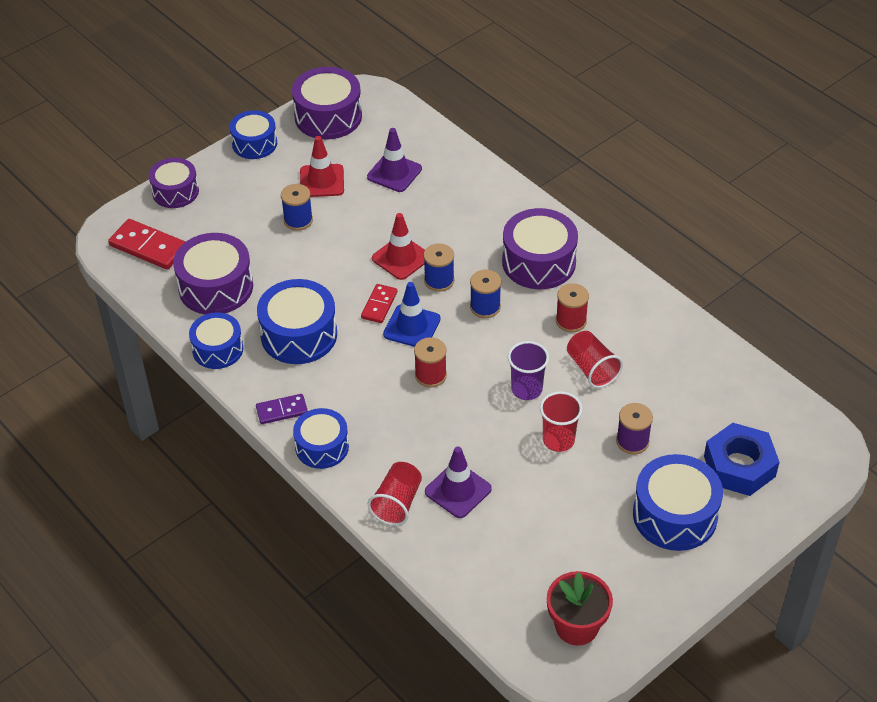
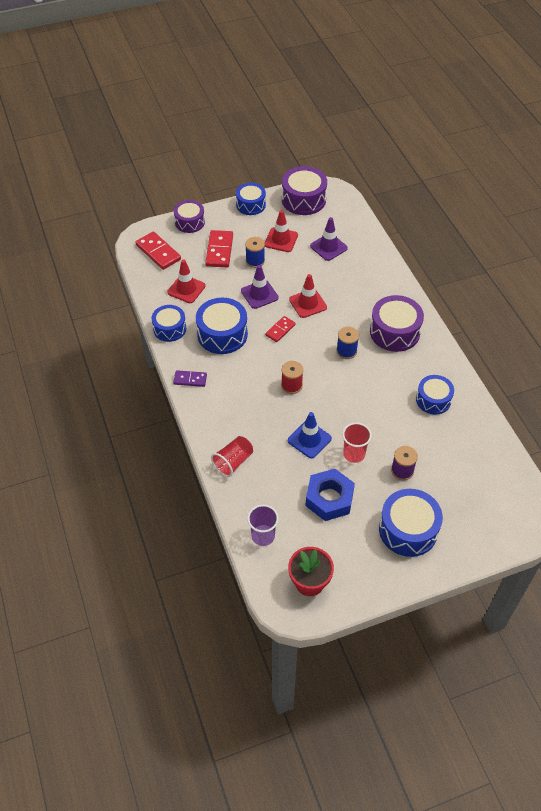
camera: 20 degrees right, 5 degrees up
(216, 287) = (186, 289): purple drum -> red traffic cone
(239, 220) = (219, 250): none -> red domino
(322, 447) = (203, 410): blue drum -> blue drum (433, 400)
(412, 327) = (294, 350): blue traffic cone -> blue traffic cone (309, 439)
(439, 280) = (325, 325): blue spool -> none
(458, 490) = (274, 466): purple traffic cone -> purple traffic cone (259, 294)
(526, 389) = (348, 414): purple cup -> purple cup (263, 536)
(571, 321) = (398, 377): red spool -> none
(592, 369) = (397, 413): red cup -> none
(739, 466) = (467, 511): blue nut -> blue nut (329, 498)

